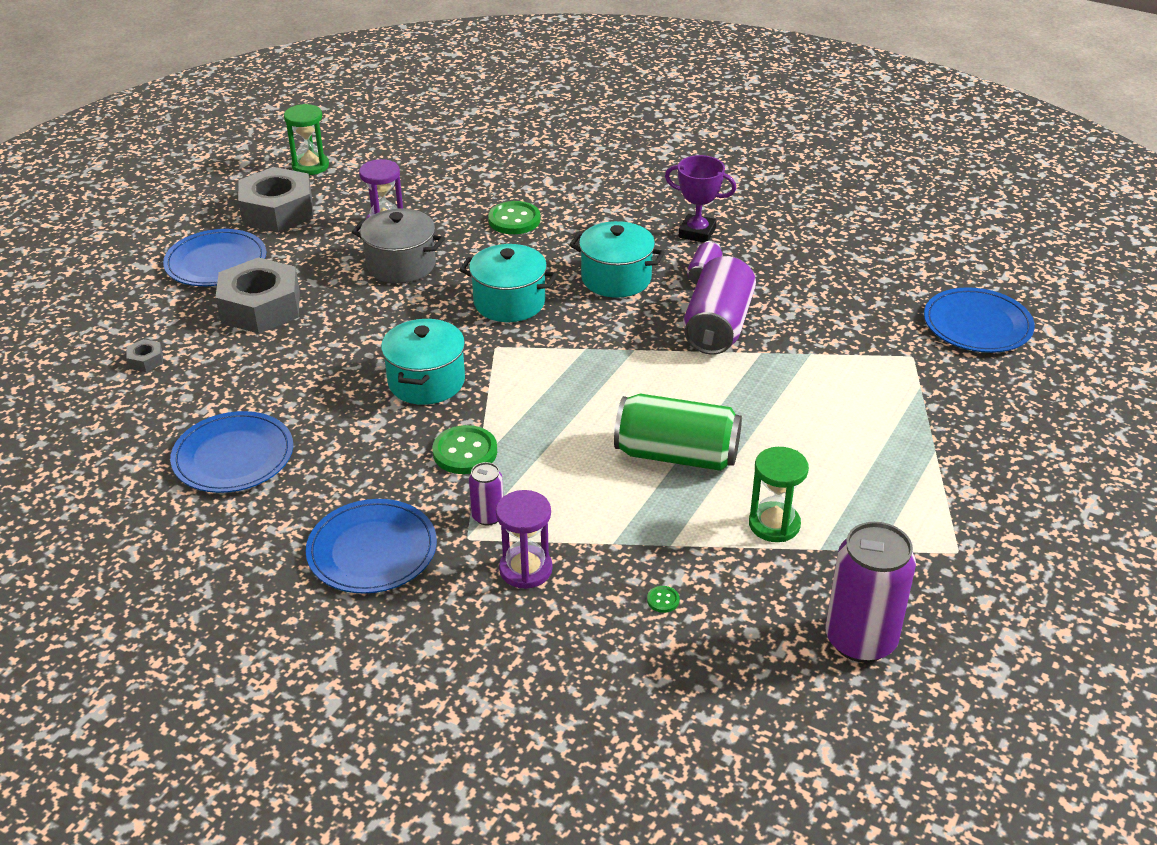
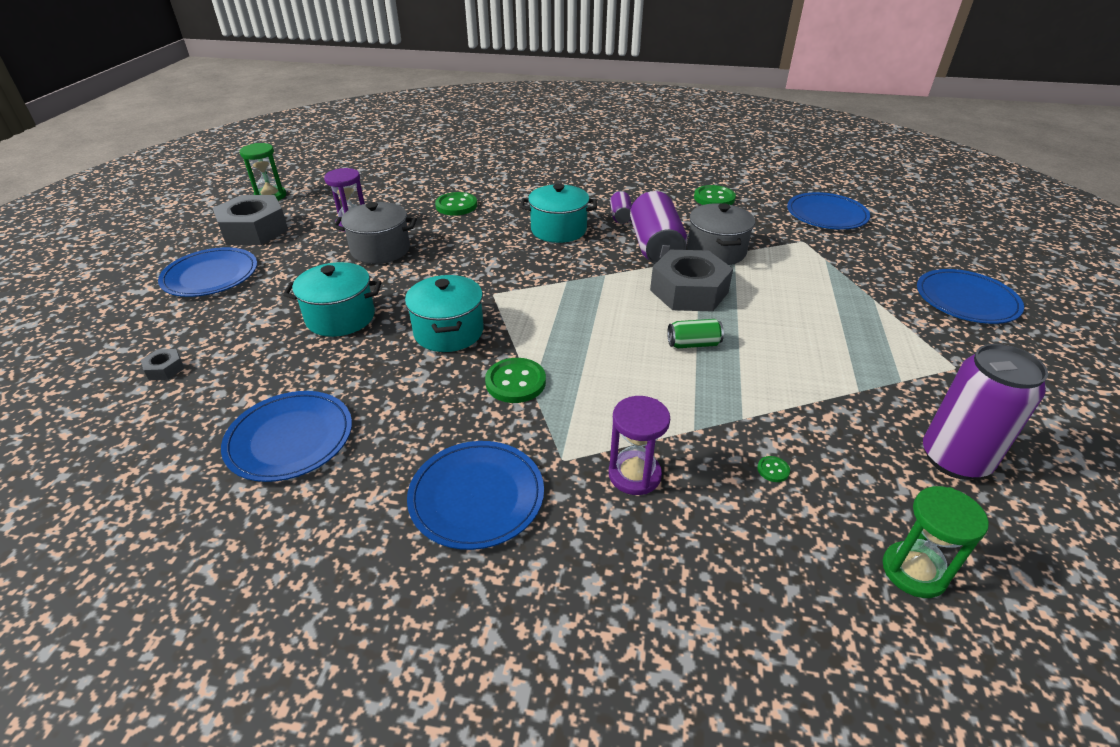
camera: 20 degrees left, 0 degrees up
(261, 307) = (267, 303): grey nut -> grey nut (689, 291)
(488, 516) = (569, 434): purple can -> none
(509, 302) = (485, 260): turquoise pot -> turquoise pot (340, 317)
(676, 455) = (693, 344): green can -> green can, size x0.49
(697, 232) = (597, 192): purple trophy -> none
(774, 524) = (809, 380): green hourglass -> green hourglass (914, 571)
(789, 347) = (716, 251): none -> grey pot
(844, 270) = (714, 198): none -> green button
(1053, 478) = (966, 300): none -> blue plate

